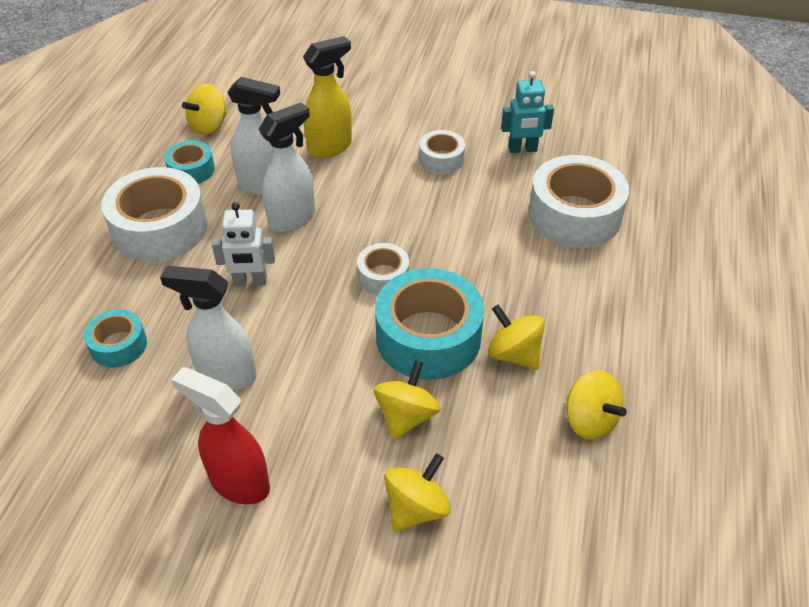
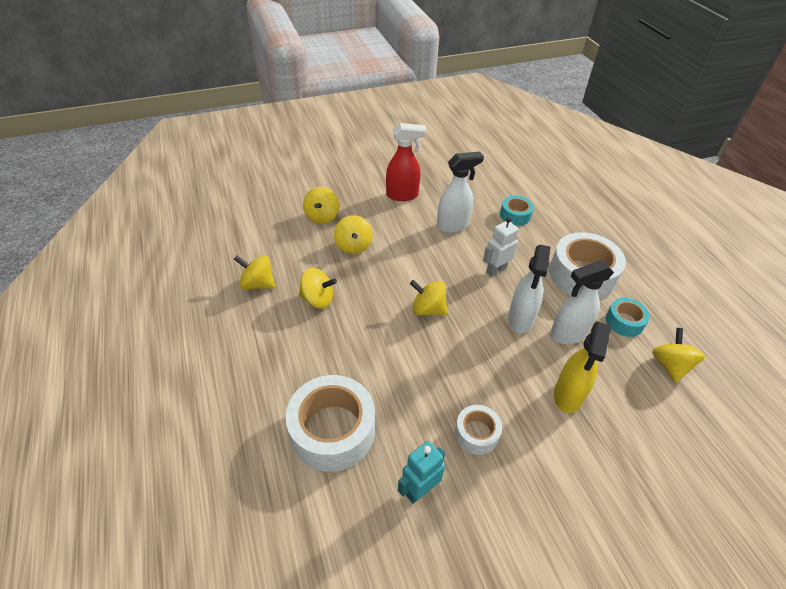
camera: 145 degrees right, 0 degrees up
(383, 276) = (428, 309): white tape -> yellow spinning top
(428, 337) = (372, 286): turquoise tape -> none

